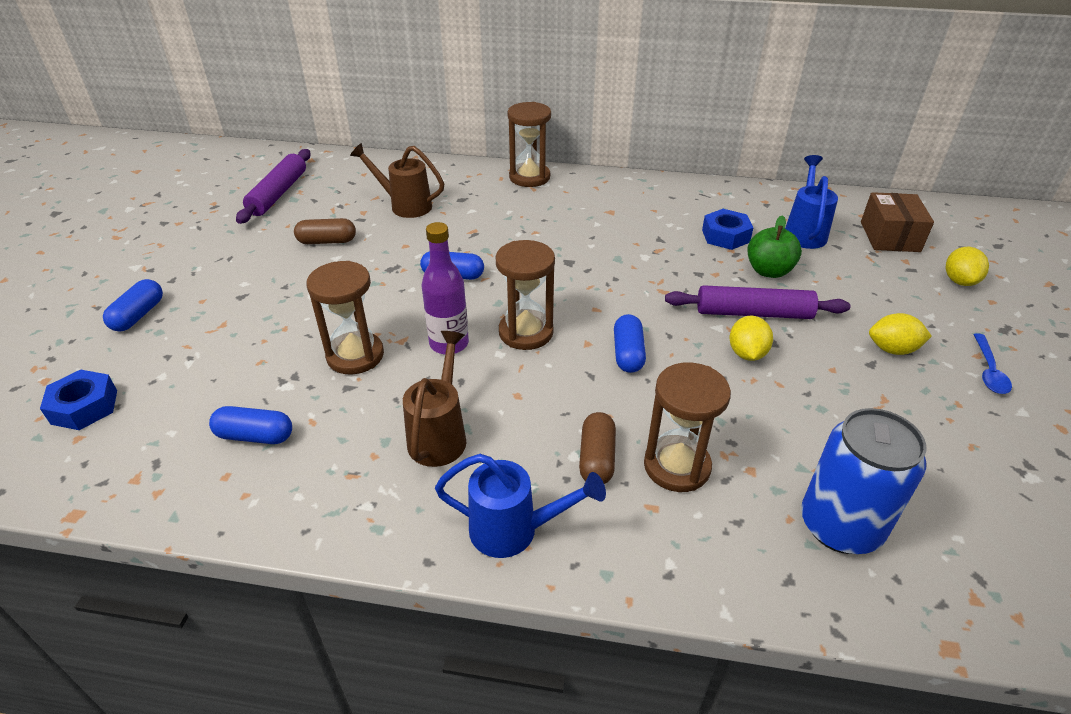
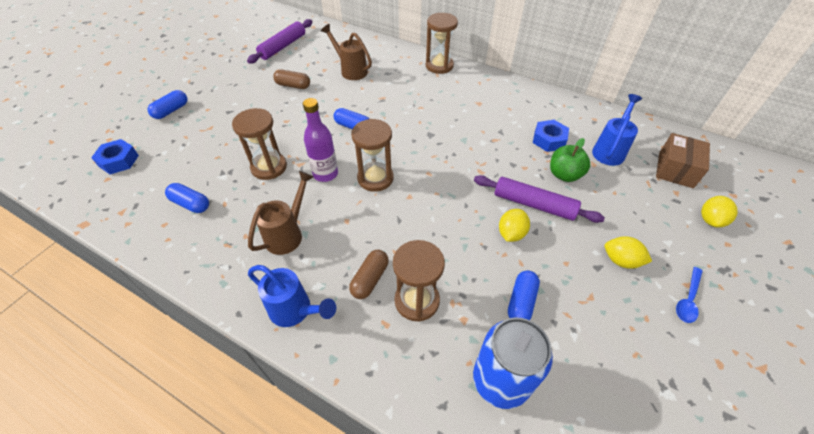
camera: 20 degrees right, 10 degrees up
(628, 353) = (431, 211): blue capsule -> blue capsule (521, 301)

